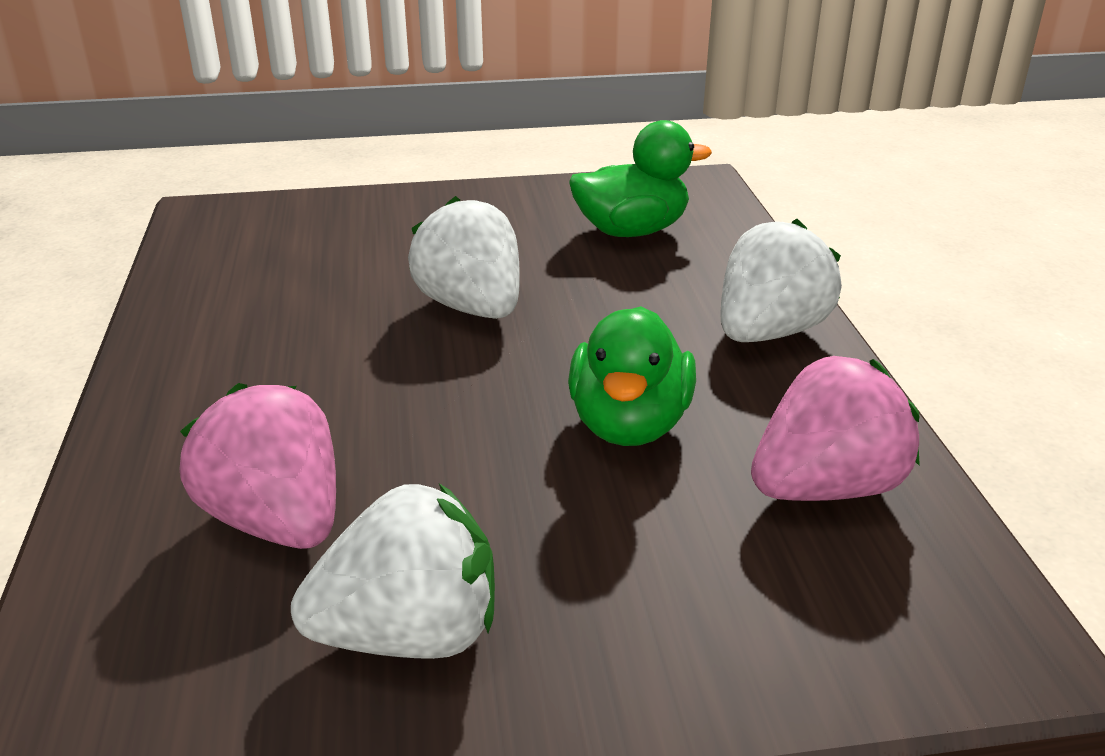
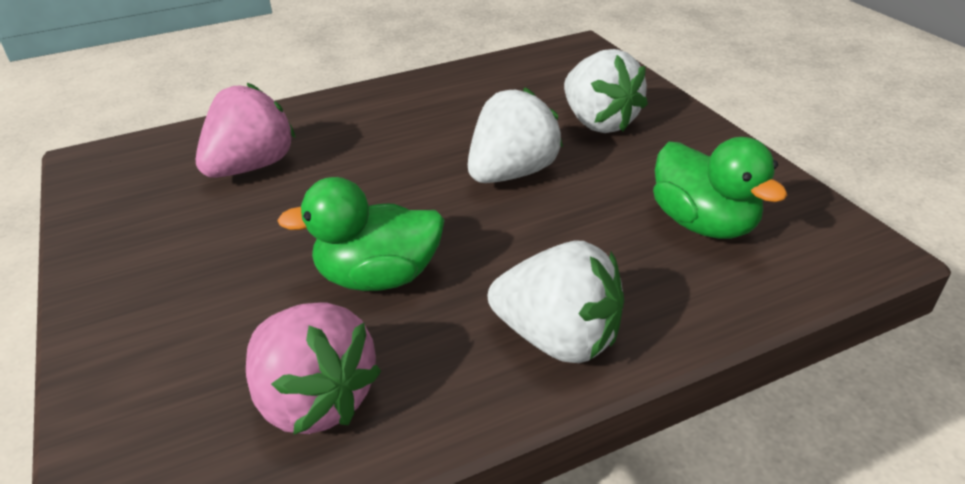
camera: 75 degrees right, 5 degrees up
(410, 634) = (157, 233): white strawberry -> white strawberry (599, 122)

